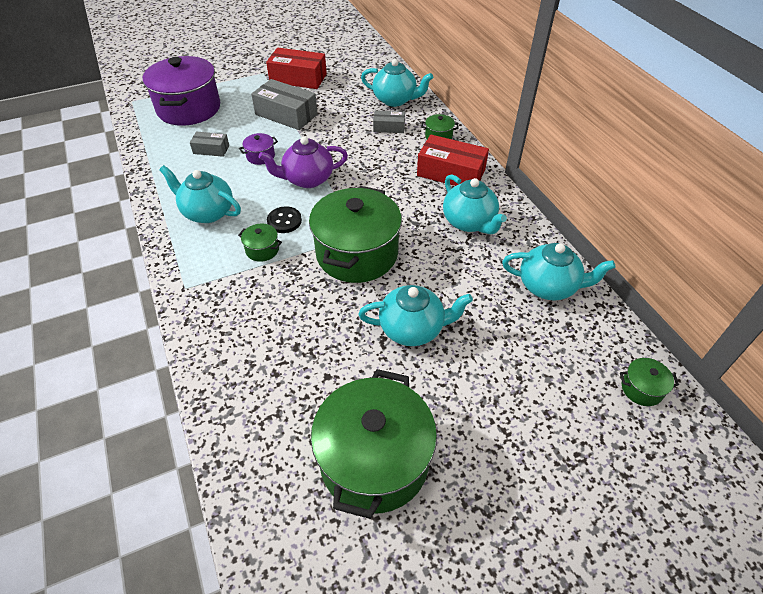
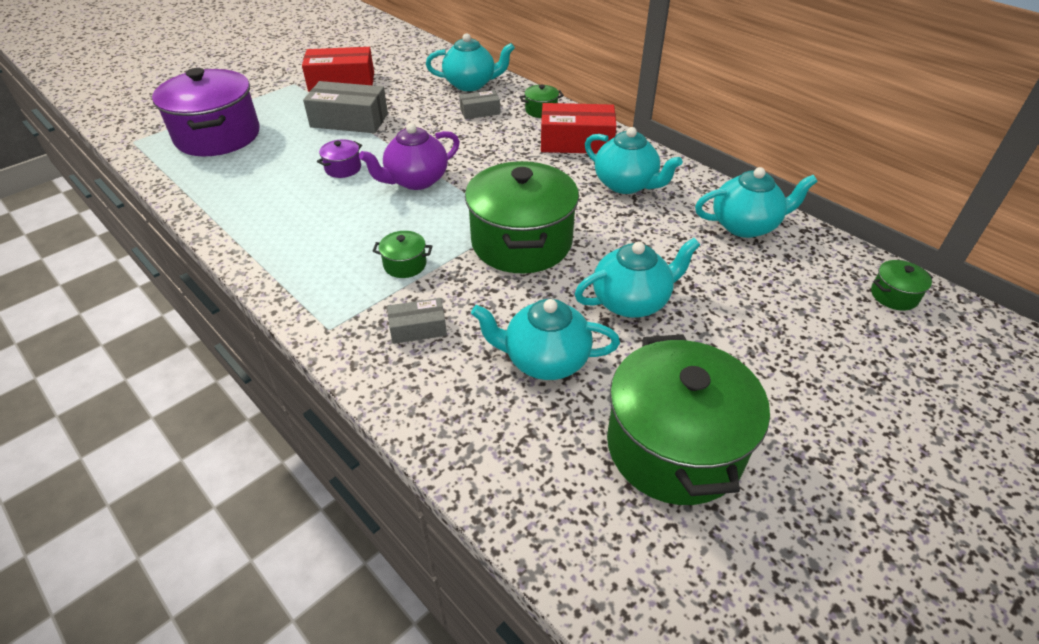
camera: 20 degrees left, 5 degrees down
(207, 212) = (309, 241): turquoise teapot -> turquoise teapot (545, 360)
(211, 149) = (274, 173): grey box -> grey box (418, 328)
(284, 221) = (414, 228): black button -> none

